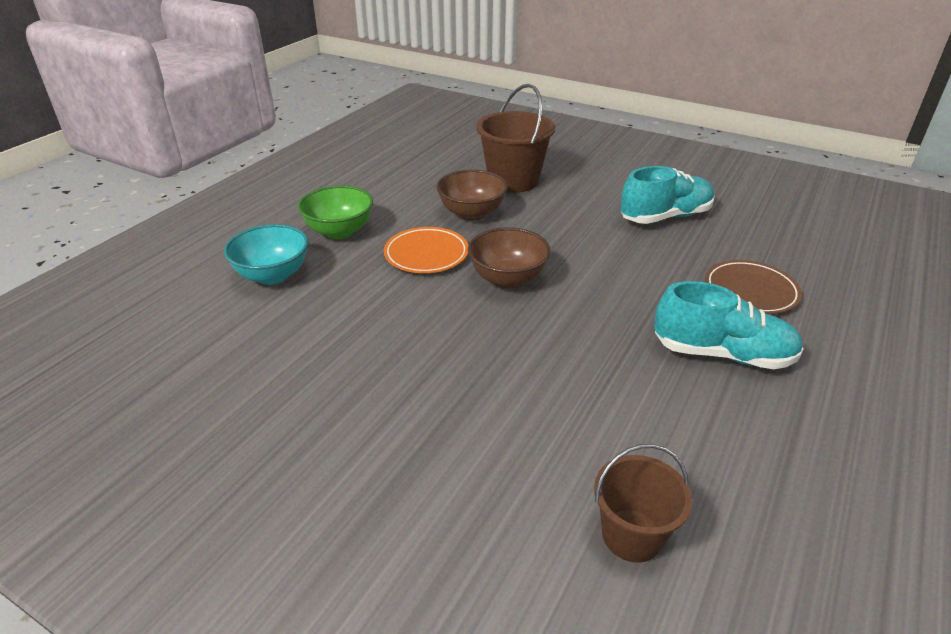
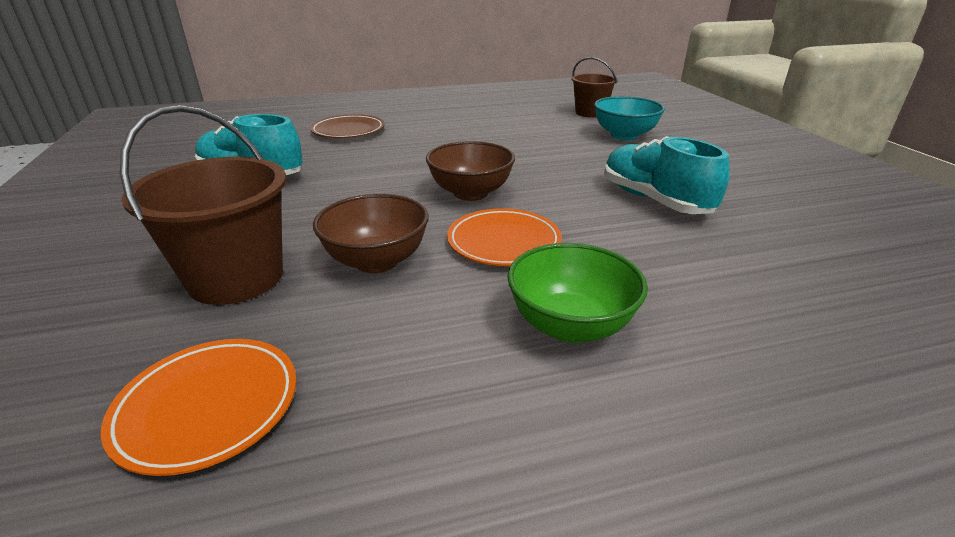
camera: 135 degrees left, 5 degrees down
(273, 275) = (715, 303): turquoise bowl -> turquoise bowl (624, 136)
(431, 160) = (208, 407): none -> orange plate
(722, 354) = (435, 124): turquoise shoe -> turquoise shoe (654, 200)

